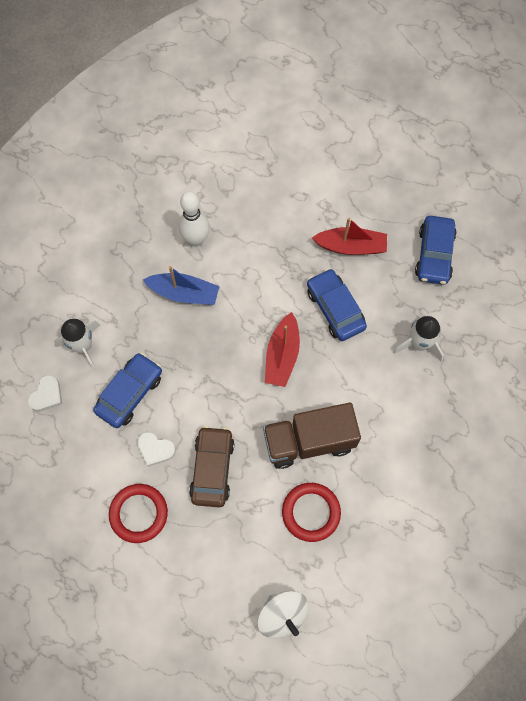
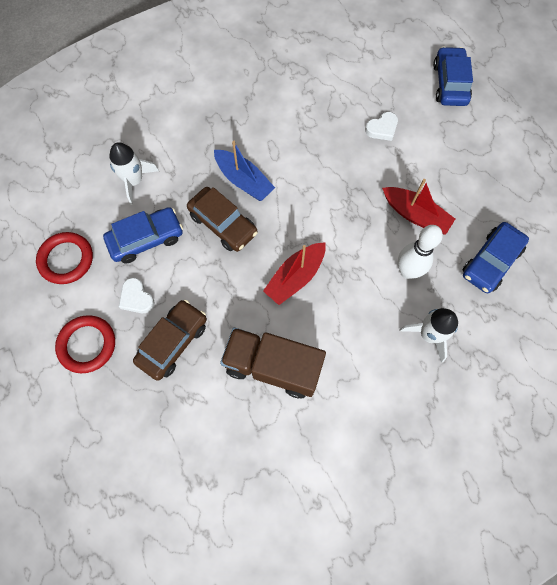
camera: 30 degrees right, 0 degrees up
(47, 395) = (80, 205): white heart -> white heart (382, 128)
(190, 342) = (223, 224): none -> brown car
(196, 240) = (281, 142): white bowling pin -> white bowling pin (407, 271)
(282, 615) = (150, 513): white spinning top -> none
(311, 512) = (234, 433): red ring -> red ring (66, 259)
(335, 309) = (368, 262): blue car -> blue car (449, 84)

